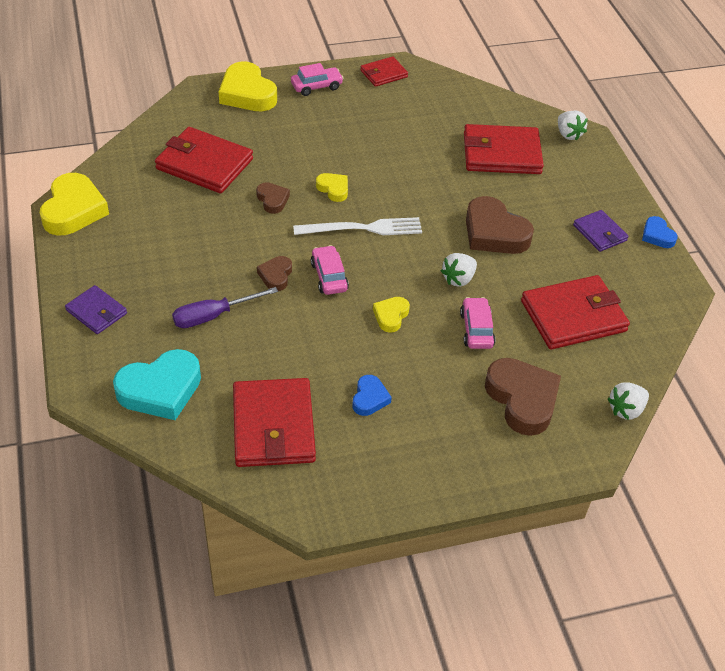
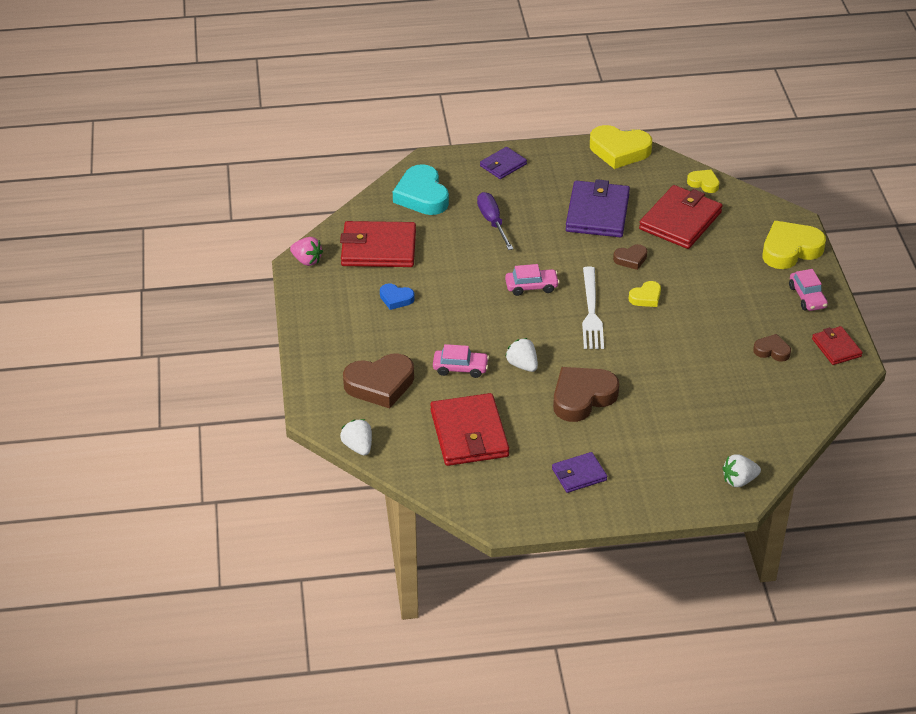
camera: 100 degrees right, 5 degrees down
(192, 226) = (597, 213): none -> purple wallet
(276, 276) = (535, 257): brown heart -> brown heart (772, 351)
(306, 505) = (307, 260): none -> pink strawberry
(391, 316) = (482, 318): yellow heart -> yellow heart (703, 183)
(501, 153) = (703, 421): red wallet -> none
(657, 235) = (573, 519): blue heart -> none

